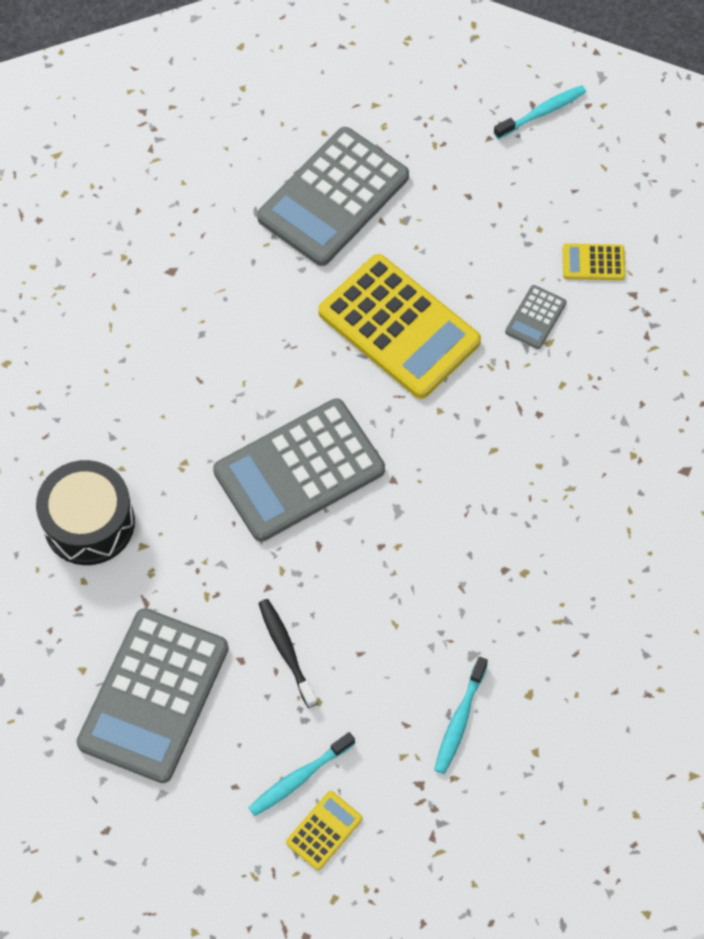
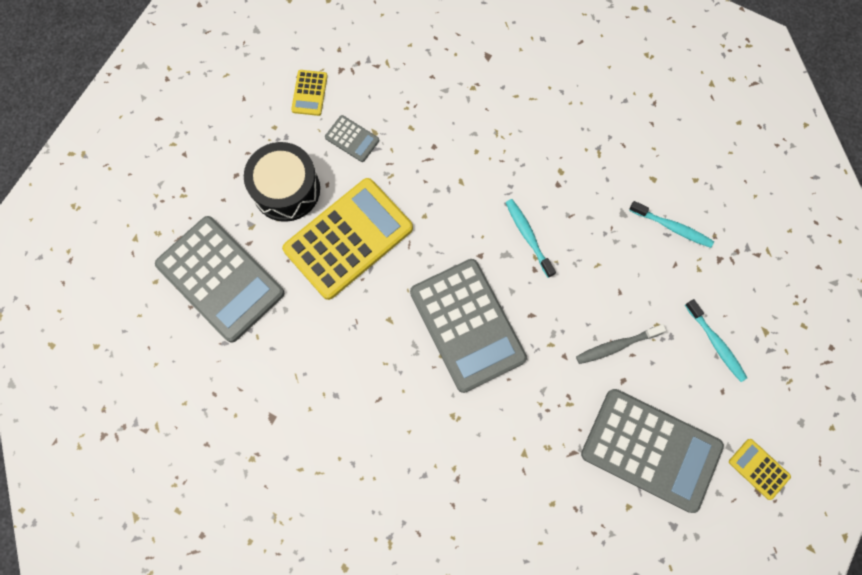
camera: 85 degrees left, 10 degrees up
(89, 523) = (501, 497): black drum -> black drum (286, 189)
(286, 651) = (616, 346): black toothbrush -> grey toothbrush
(324, 830) = (754, 329): yellow calculator -> yellow calculator (758, 469)
(542, 112) = (167, 112): turquoise toothbrush -> turquoise toothbrush (528, 236)

